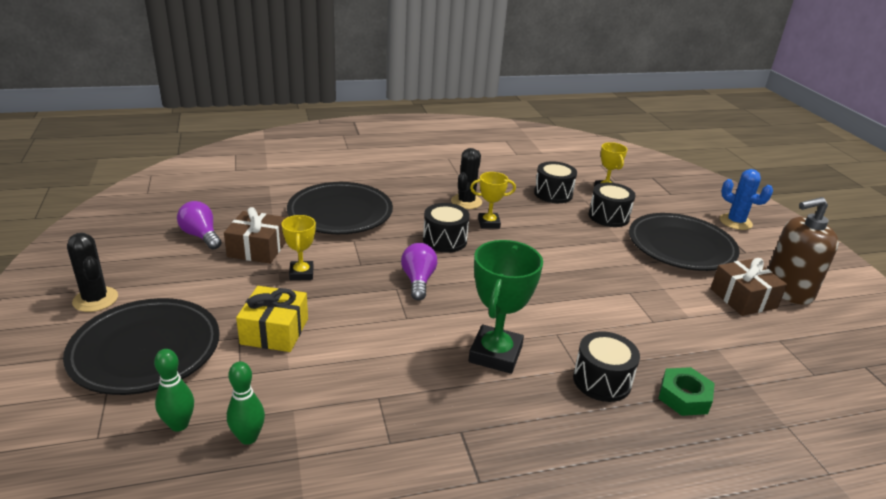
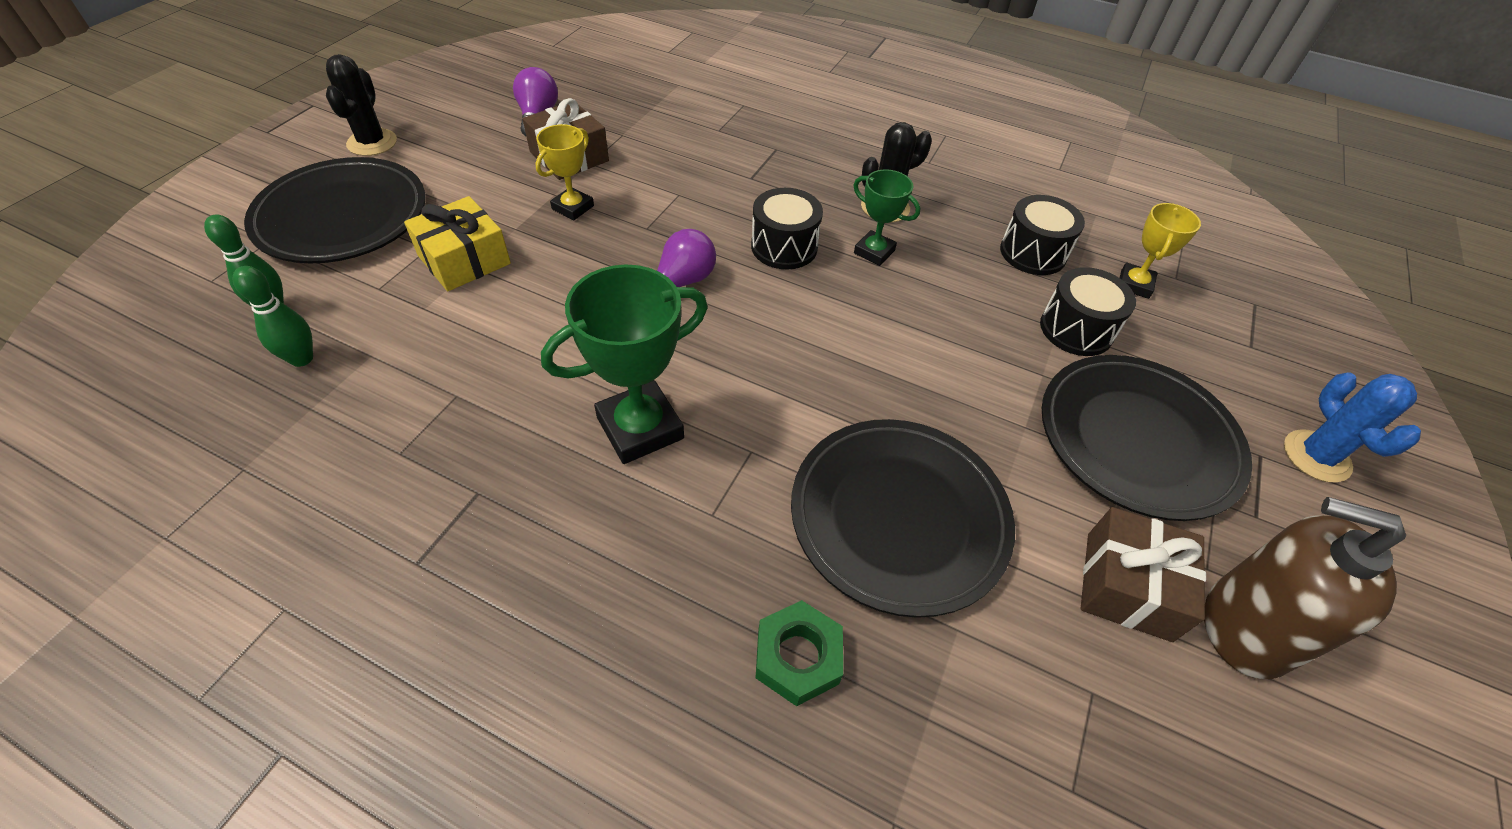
camera: 40 degrees right, 20 degrees up
(340, 213) = (708, 153): black plate -> black plate (898, 518)
(489, 223) = (874, 252): yellow trophy -> green trophy
(602, 380) = (719, 551): black drum -> none

